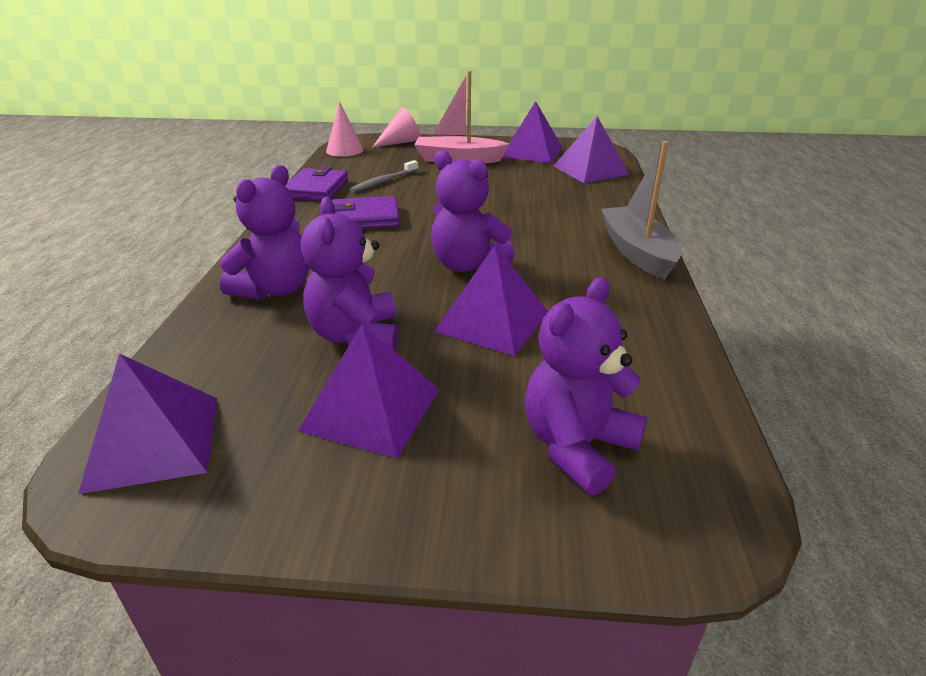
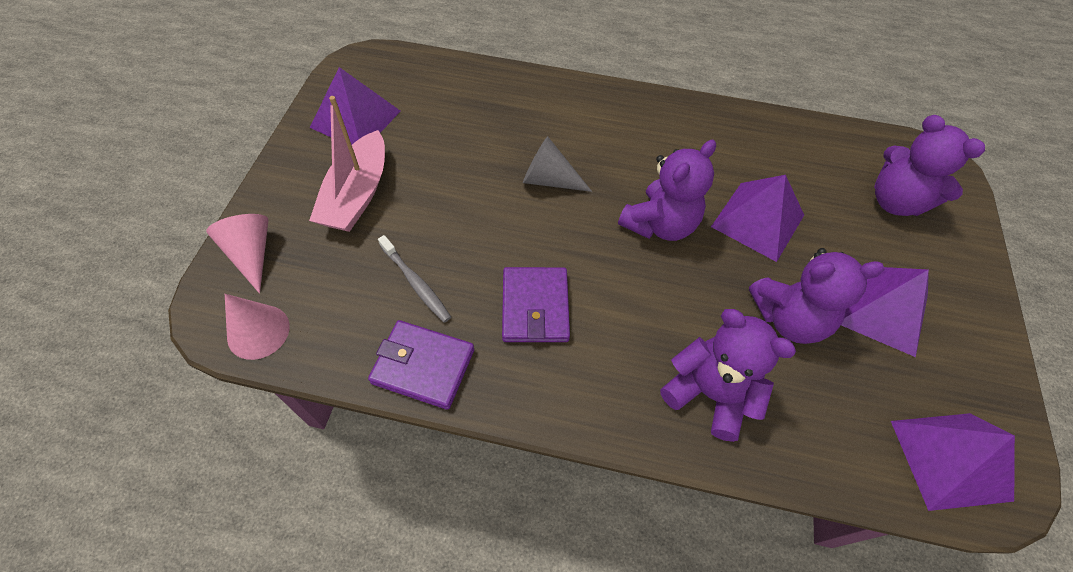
camera: 85 degrees left, 25 degrees up
(503, 216) = (549, 180): none -> grey cone
(590, 170) = (435, 84): purple pyramid -> none
(637, 252) = (640, 104): grey boat -> none

